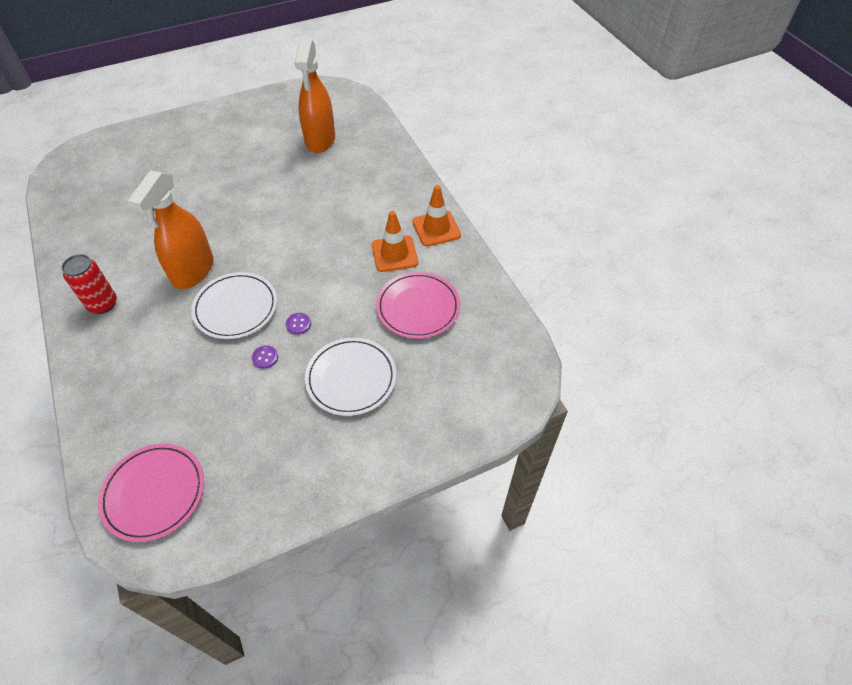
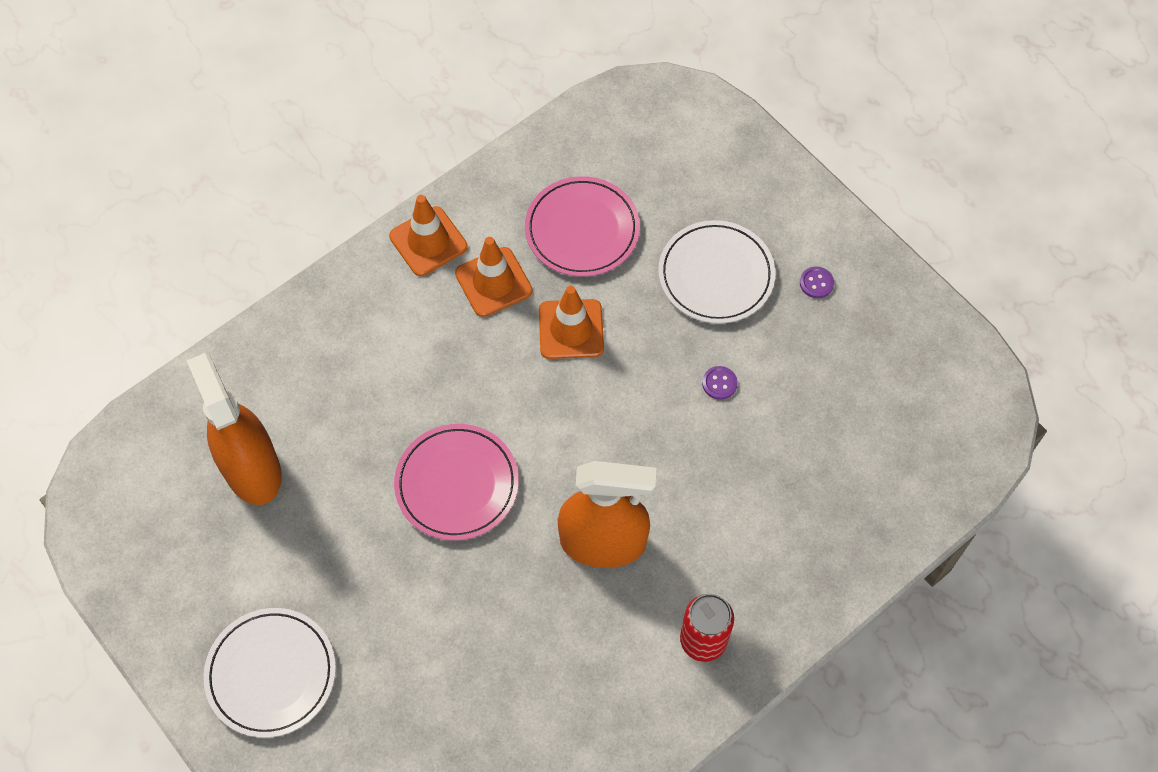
camera: 105 degrees left, 10 degrees up
(154, 493) = (937, 429): pink plate -> pink plate (457, 484)
(236, 308) = (652, 453): white plate -> white plate (271, 674)
(298, 324) = (654, 363): purple button -> purple button (816, 283)
(320, 140) = (252, 469): orange spray bottle -> orange spray bottle turned 105 degrees counterclockwise
(343, 285) = (571, 329): none -> orange traffic cone

